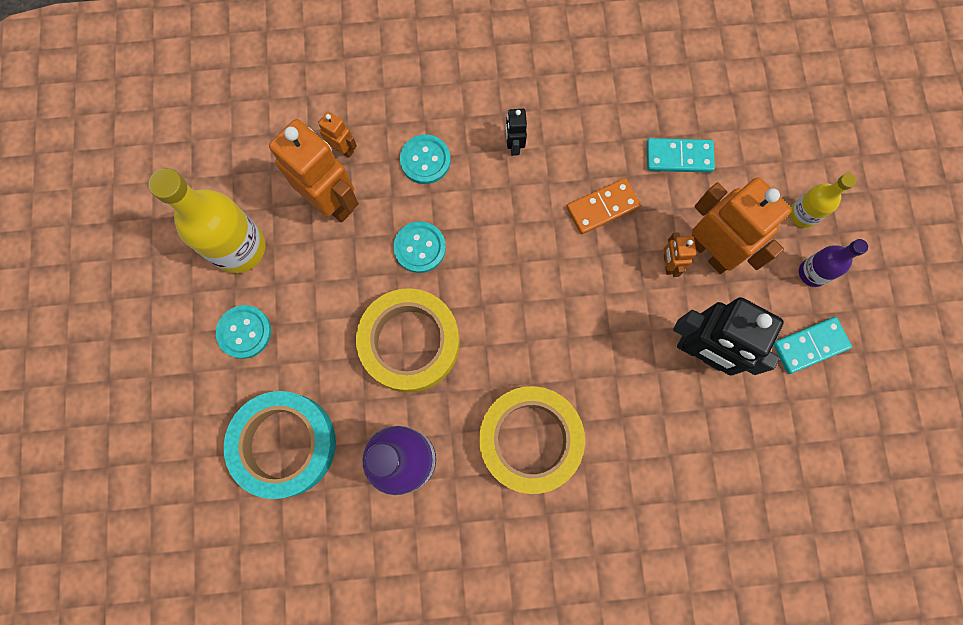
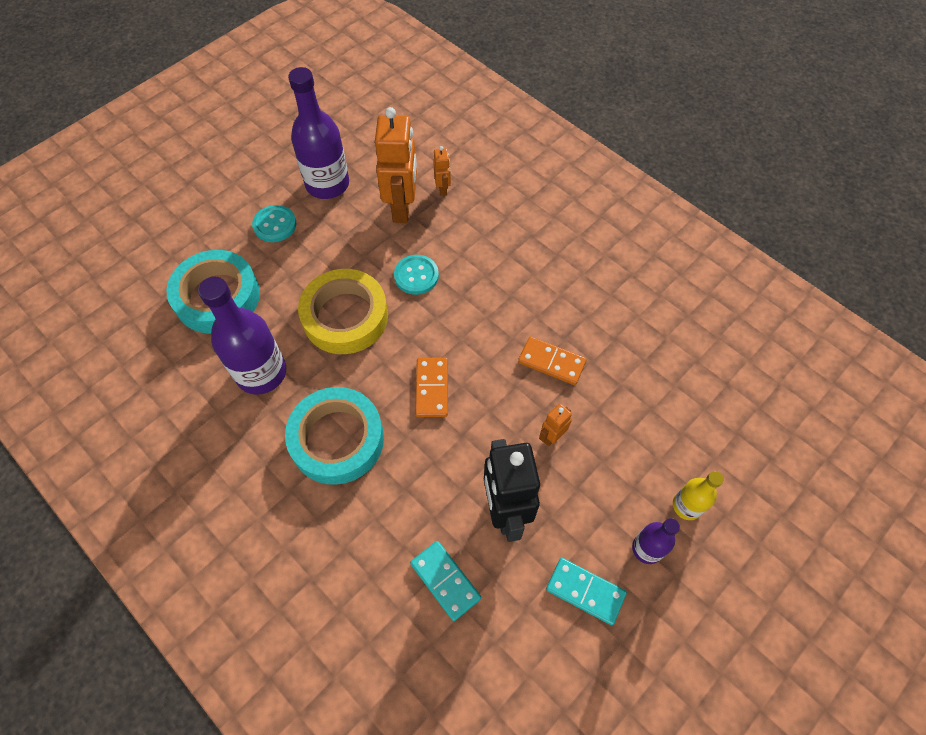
camera: 50 degrees right, 15 degrees down
(239, 247) = (327, 184): yellow bottle -> purple bottle
(425, 160) = (479, 236): turquoise button -> none
(514, 145) = (541, 277): black robot -> none
(530, 440) = (337, 439): yellow tape -> turquoise tape
(546, 323) = (432, 388): none -> orange domino
(679, 157) = (640, 384): turquoise domino -> turquoise domino (445, 581)
(710, 251) = (590, 459): orange robot -> none

